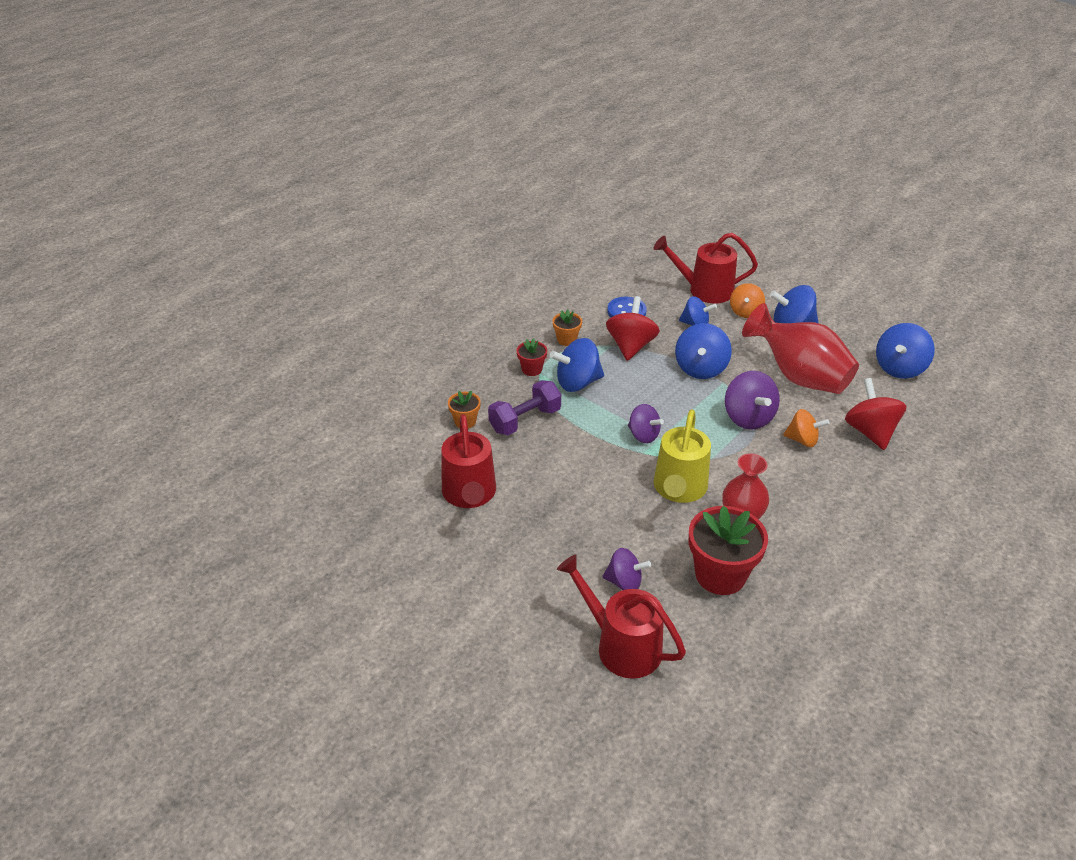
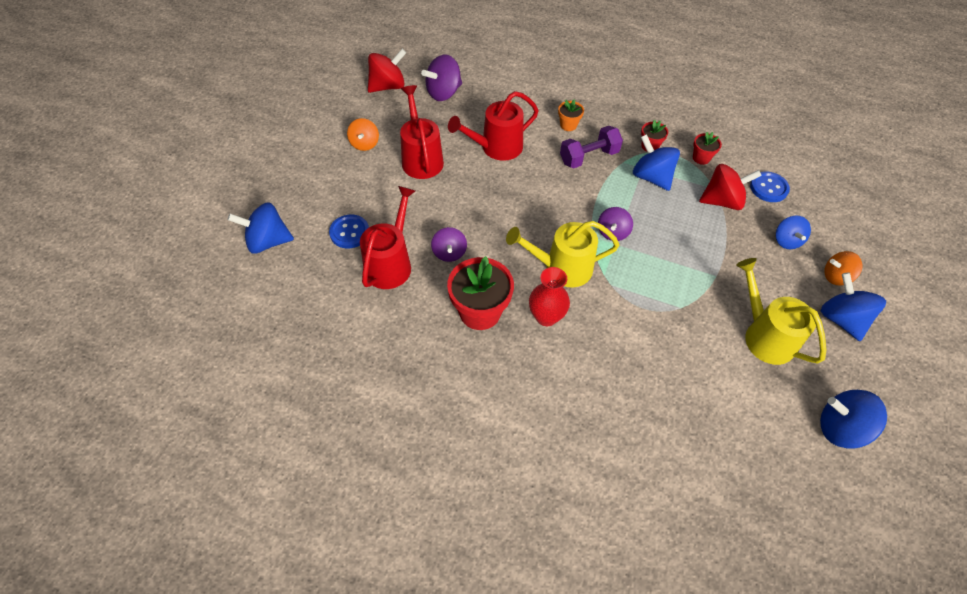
camera: 70 degrees right, 15 degrees up
(525, 420) = (589, 157): purple dumbbell -> purple dumbbell turned 60 degrees counterclockwise
(553, 681) = (349, 232): none -> blue button
(566, 340) = (701, 158): orange flower pot -> red flower pot
(700, 368) = (724, 256): blue spinning top -> blue spinning top (268, 241)
(704, 290) = (846, 238): red watering can -> red watering can (421, 158)
(748, 418) = (678, 302): purple spinning top -> purple spinning top (443, 93)
(799, 376) = (764, 335): red vase -> yellow watering can
(802, 440) = (672, 350): orange spinning top -> orange spinning top (364, 144)
(870, 432) = (717, 407): red spinning top -> red spinning top (388, 86)

